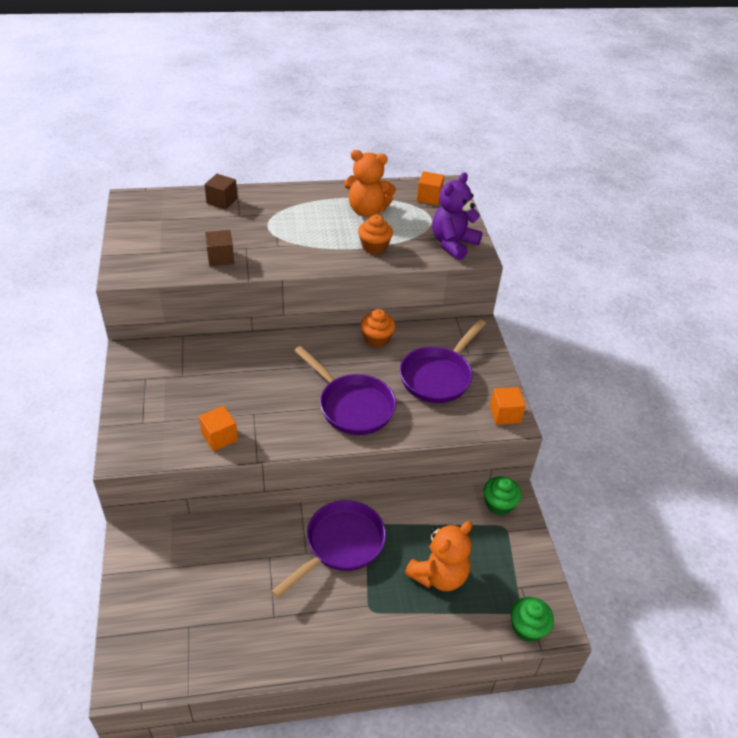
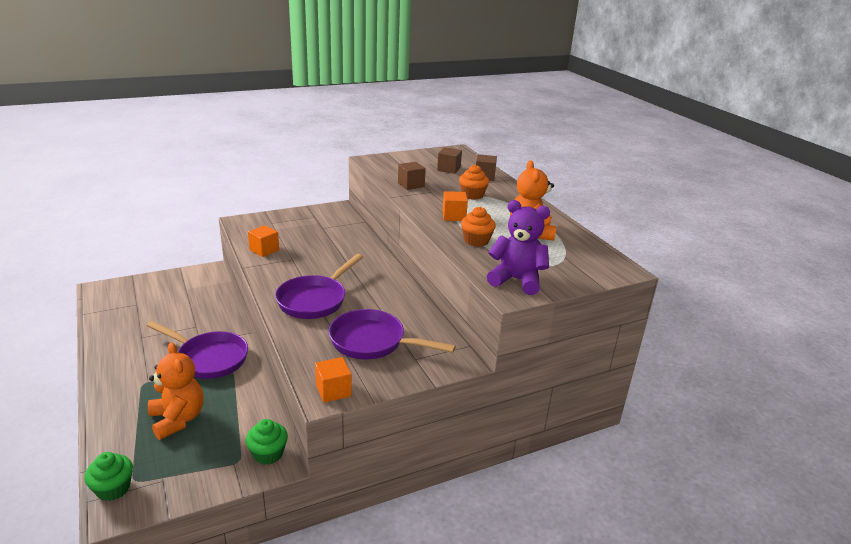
camera: 75 degrees right, 15 degrees down
(187, 220) = (448, 169): none -> brown cube
(377, 339) = (408, 302): orange cupcake -> orange cupcake (472, 195)
(429, 197) = (588, 261): orange cube -> orange cube (454, 216)
(439, 575) = (178, 419): orange teddy bear -> orange teddy bear turned 150 degrees counterclockwise

